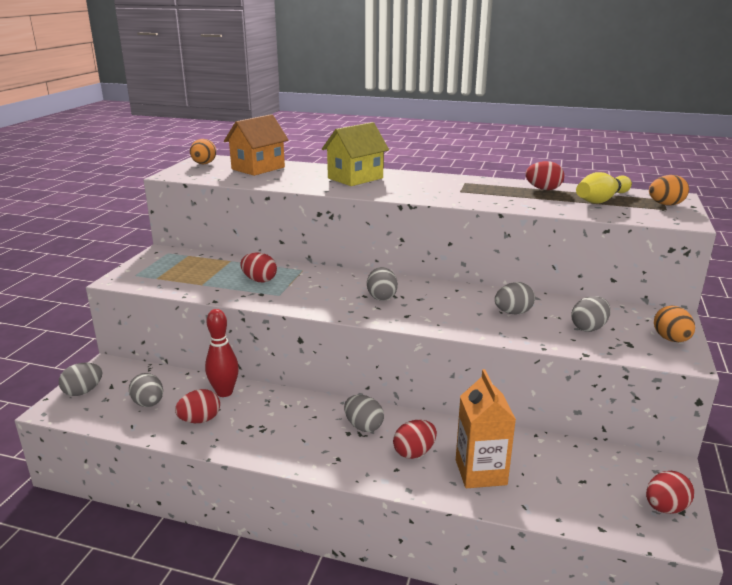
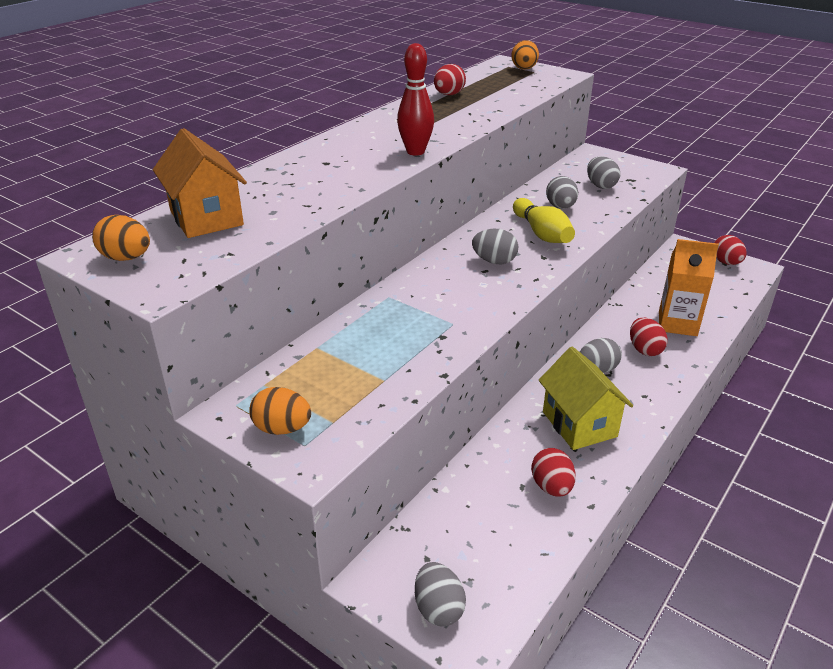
camera: 70 degrees left, 10 degrees up
(148, 403) = (498, 533): grey egg -> none
(224, 392) = (498, 459): red bowling pin -> red bowling pin (415, 152)
(259, 280) = (400, 332): red egg -> none
(355, 178) = (326, 165): yellow house -> yellow house (579, 424)
(601, 200) = (496, 84): yellow bowling pin -> yellow bowling pin (542, 233)
(671, 339) = (629, 164): orange egg -> orange egg (282, 428)

